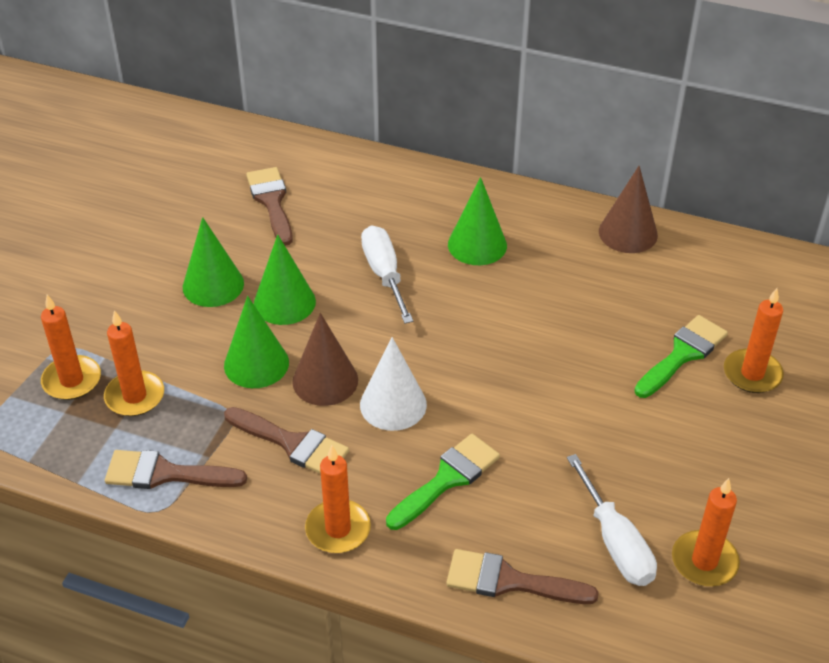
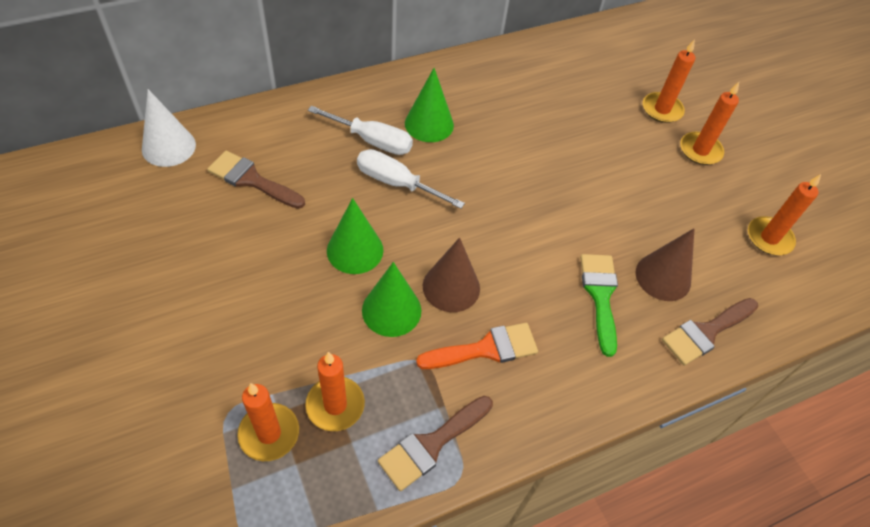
camera: 50 degrees left, 10 degrees up
(213, 285) = (286, 274): green cone -> none
(292, 443) = (486, 349): brown brush -> orange brush
(338, 529) = (584, 384): orange candle -> orange candle (700, 150)
(393, 404) = (511, 271): white cone -> white cone (168, 147)
(615, 542) = (722, 262): white screwdriver -> white screwdriver (372, 141)
(628, 233) = (503, 62): brown cone -> brown cone (663, 277)
(682, 354) = (618, 121): green brush -> none

